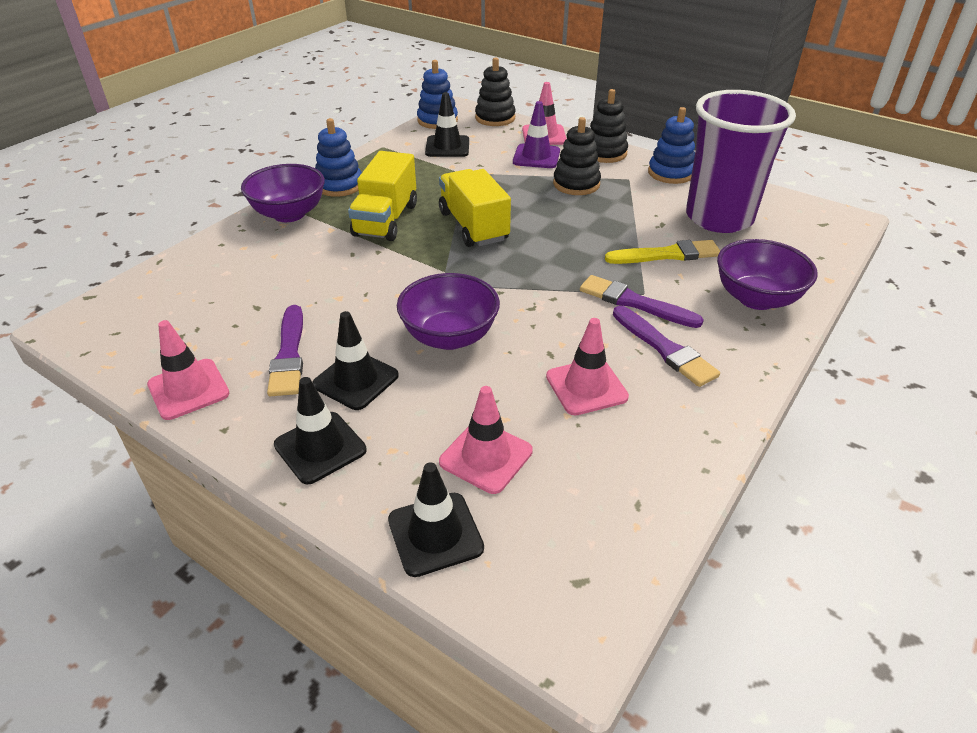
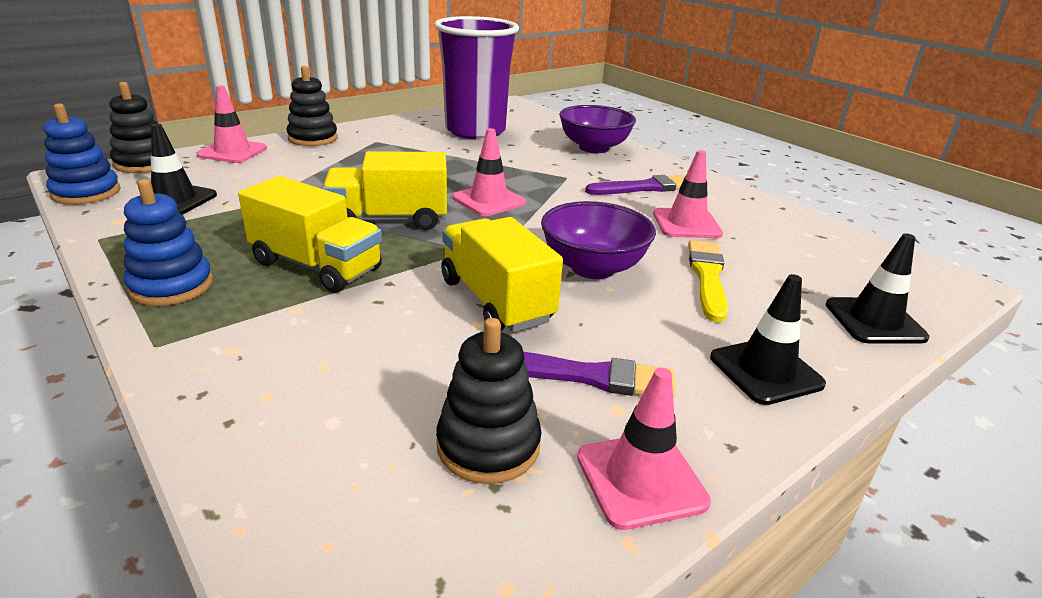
camera: 75 degrees left, 10 degrees down
(289, 214) = (206, 339): purple bowl -> none
(356, 380) = (652, 333): black traffic cone -> none
(373, 299) = (496, 300): none -> yellow truck
(486, 456) = (774, 281): pink traffic cone -> pink traffic cone (489, 200)
(536, 157) = (275, 164): purple traffic cone -> none
(576, 184) = (358, 161): black stacking toy -> black stacking toy (488, 445)
(634, 302) = (577, 183): purple brush -> none
(667, 255) = (515, 158): yellow brush -> yellow brush (707, 277)
(671, 173) = (384, 127): blue stacking toy -> none

